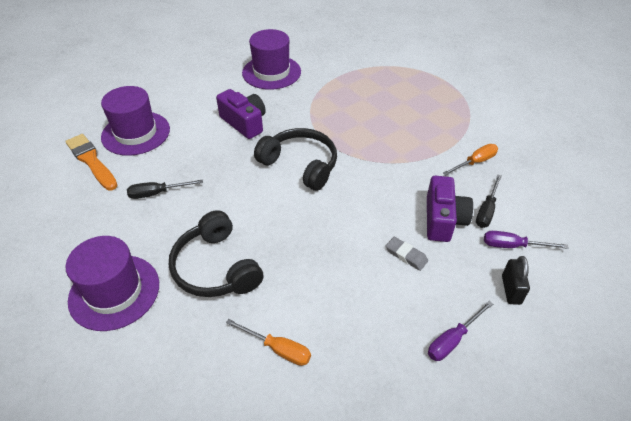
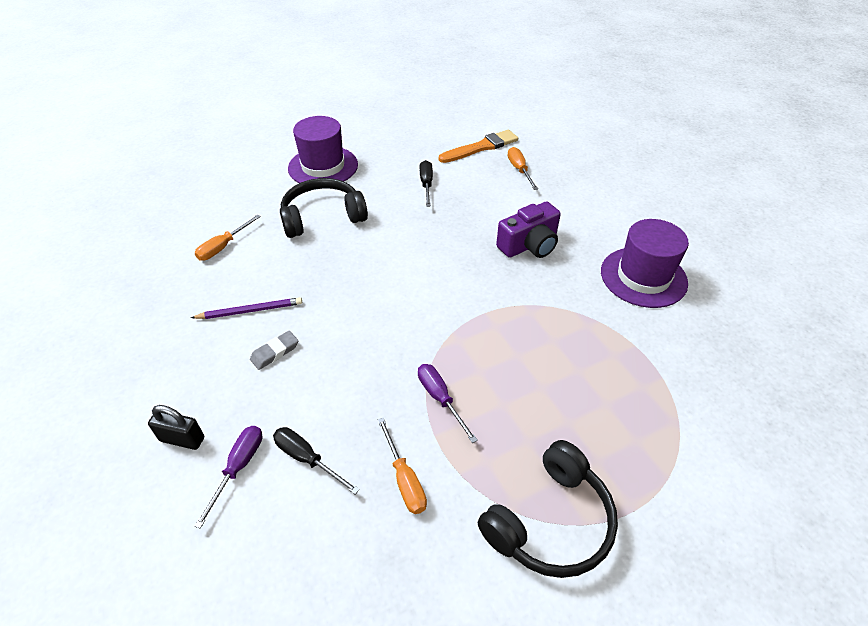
camera: 100 degrees right, 0 degrees up
(136, 133) = (519, 170): purple hat -> orange screwdriver
(300, 165) = (443, 285): black headphones -> black headphones (550, 522)
(365, 289) = (250, 310): none -> purple pencil
(443, 219) = (311, 402): purple camera -> none
(452, 340) = (160, 364): purple screwdriver -> purple screwdriver (440, 398)

